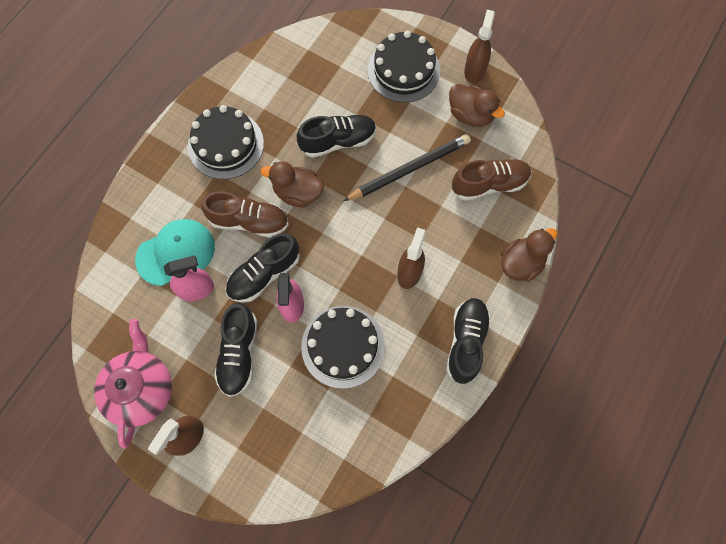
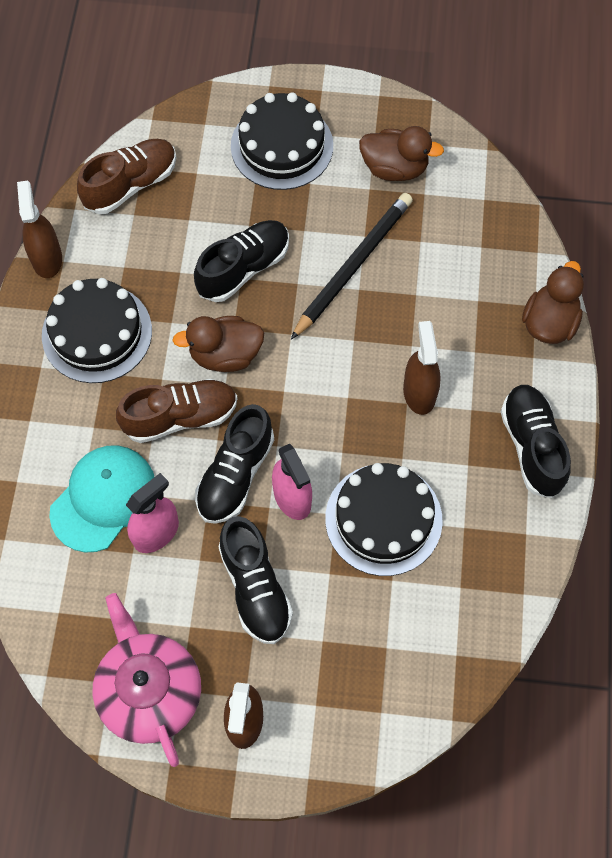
camera: 25 degrees left, 5 degrees down
(474, 70) = (372, 111): brown spray bottle -> brown spray bottle (47, 259)
(489, 184) = (462, 244): brown shoe -> brown shoe (131, 185)

